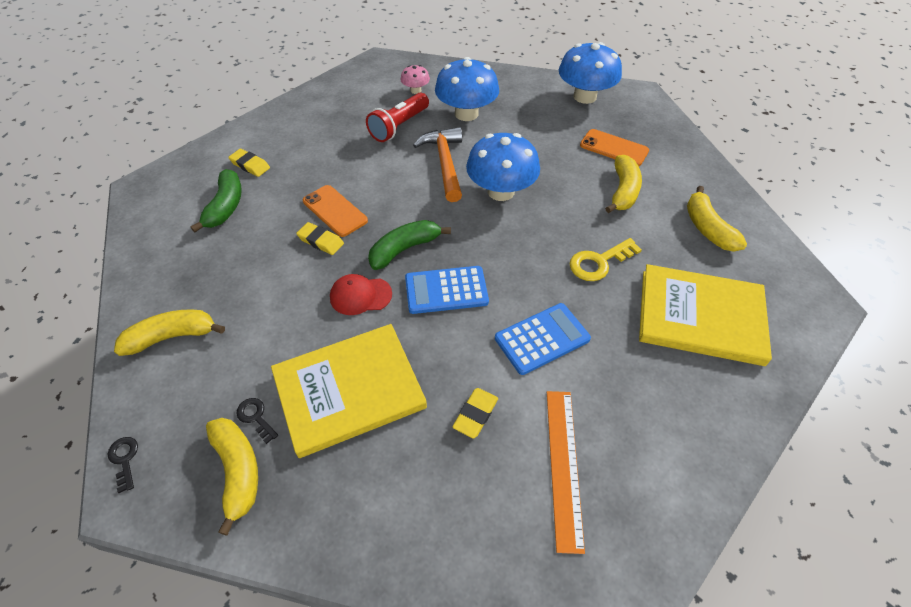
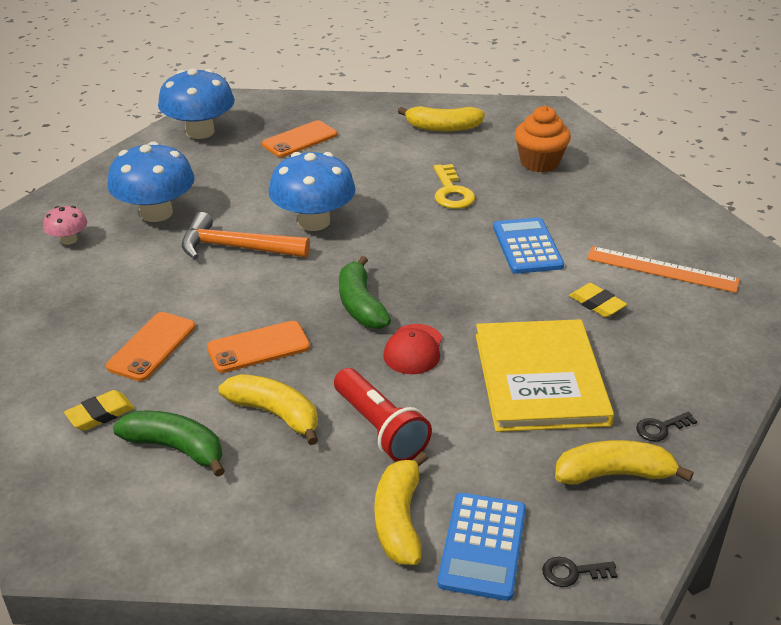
camera: 70 degrees left, 15 degrees down
(256, 417) = (550, 453): black key -> black key (661, 428)
(319, 163) = (152, 347): none -> orange phone
(321, 241) = (305, 367): yellow eraser -> none
(399, 126) = (134, 267): red flashlight -> red flashlight (380, 428)
(446, 290) = (438, 289): blue calculator -> blue calculator (483, 546)
(623, 191) = (366, 153): yellow banana -> yellow banana (275, 414)
(700, 316) = (539, 162): yellow book -> orange cupcake

